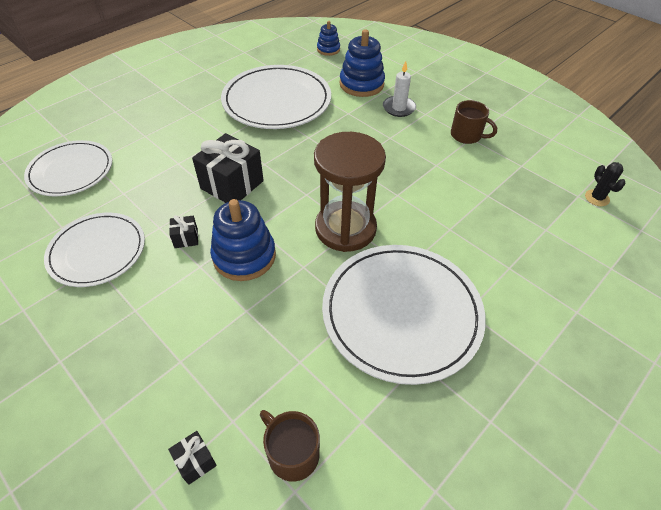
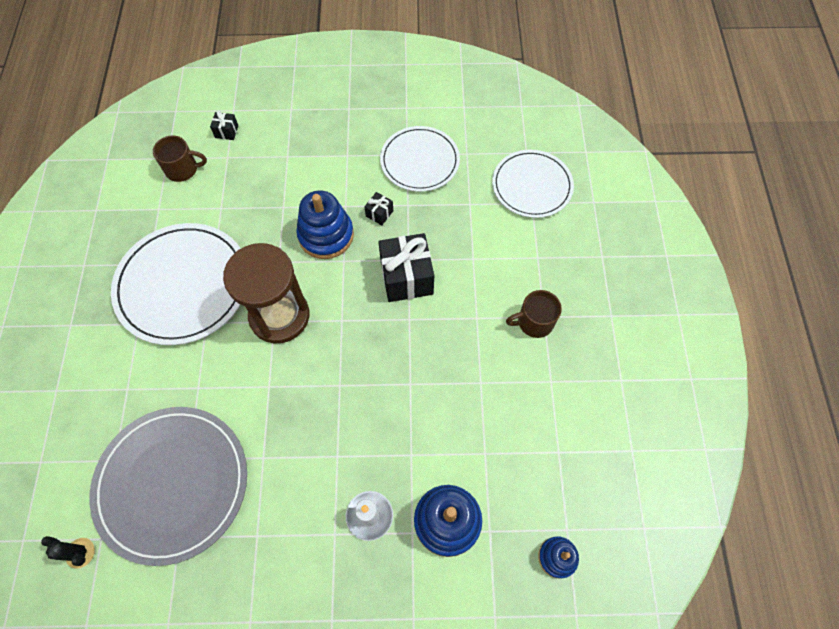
camera: 135 degrees right, 15 degrees up
(277, 101) = (495, 404): white plate -> none
(466, 135) = (264, 536): brown mug -> brown mug (534, 322)
(509, 190) = (172, 484): none -> grey plate

